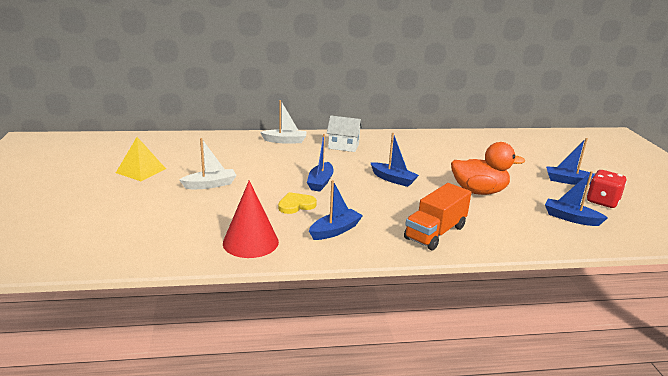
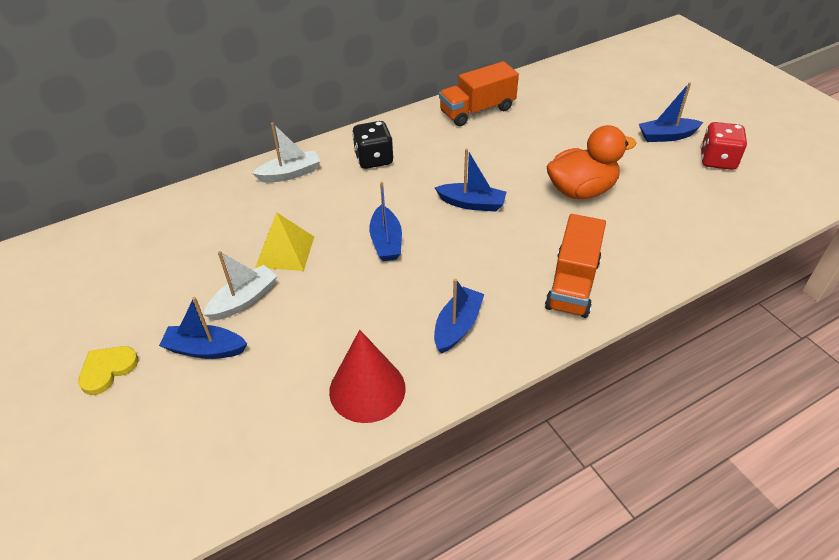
camera: 20 degrees left, 20 degrees up
(141, 170) = (124, 307): yellow pyramid -> yellow pyramid (285, 251)
(296, 205) = (382, 297): yellow heart -> yellow heart (107, 370)
(343, 146) = (374, 159): white house -> black dice
(432, 140) = (477, 110): none -> orange truck
(571, 218) = (700, 202): blue boat -> blue boat (205, 349)

